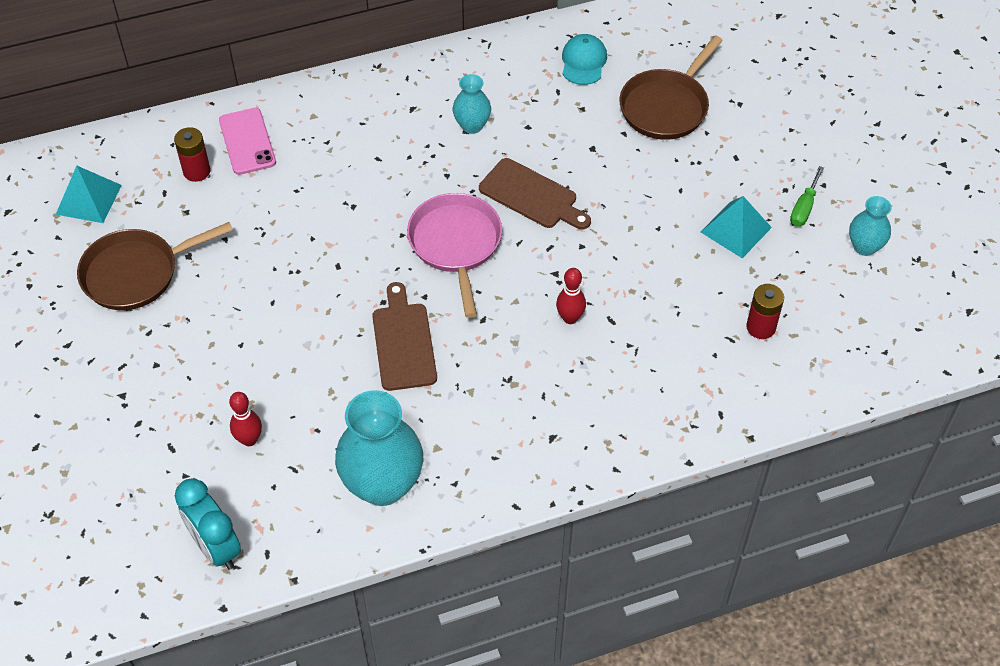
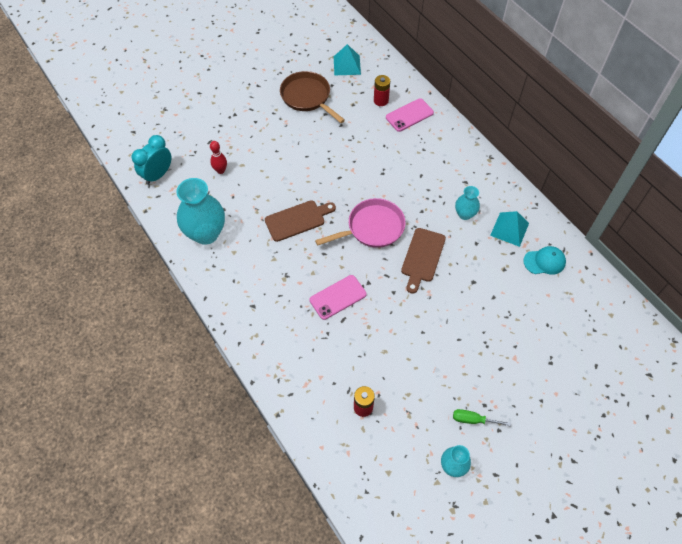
camera: 75 degrees right, 5 degrees up
(570, 318) = (338, 297): red bowling pin -> pink phone
(666, 106) = (527, 317): brown pan -> none
(736, 229) = (438, 379): turquoise pyramid -> turquoise pyramid (509, 229)

